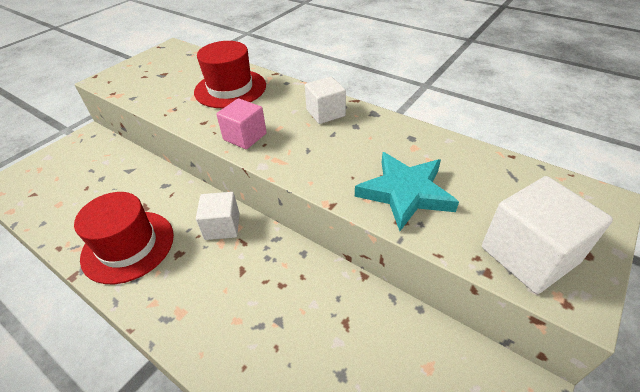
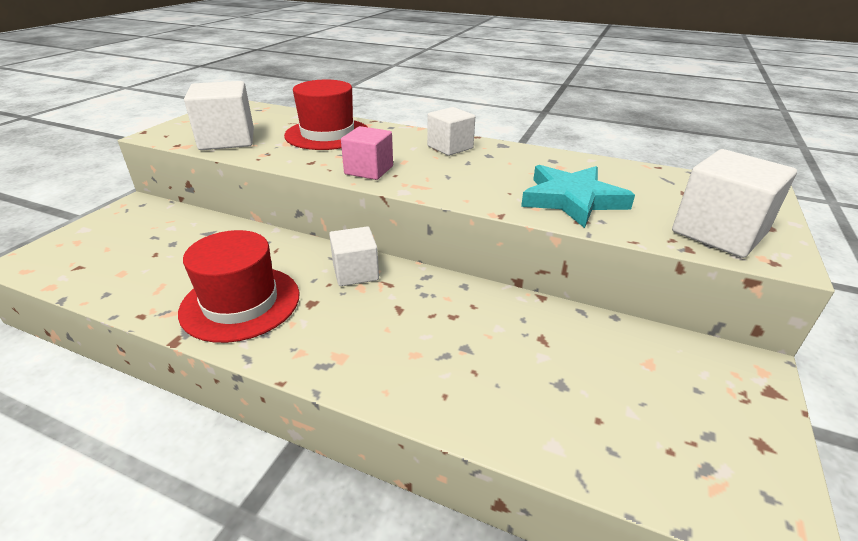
camera: 15 degrees left, 10 degrees down
(150, 90) = (227, 140): none -> white cube

